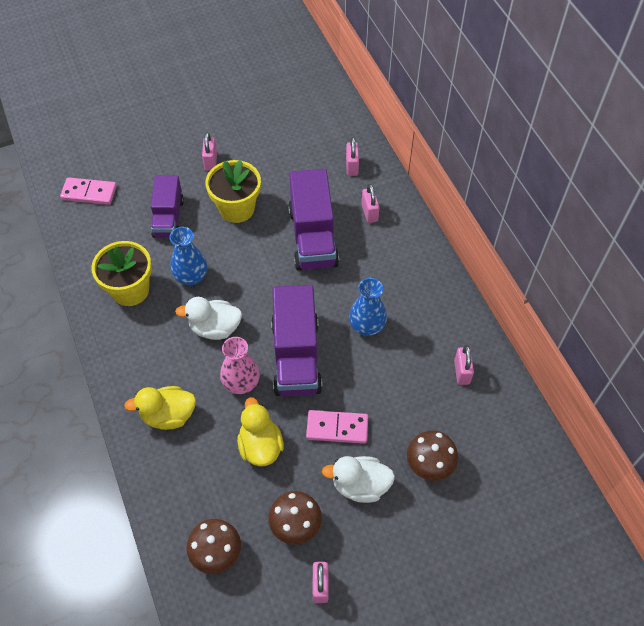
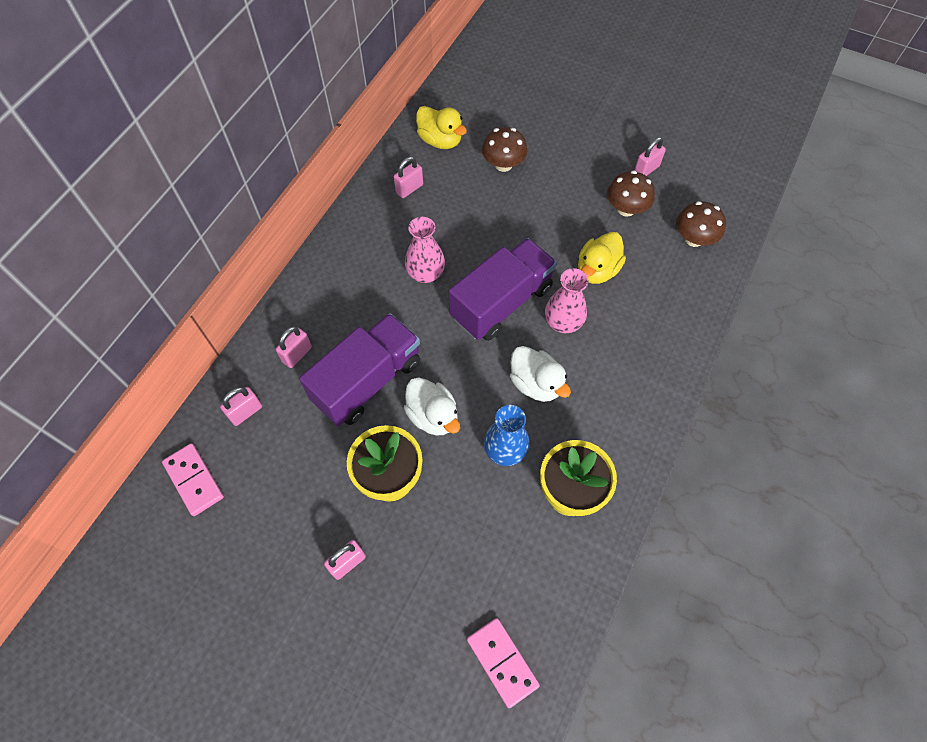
camera: 130 degrees left, 5 degrees up
(168, 218) = (459, 537): purple truck -> none
(168, 415) = (642, 351): yellow duck -> yellow duck (440, 140)
(337, 428) = (533, 233): pink domino -> pink domino (194, 480)
(360, 485) = (560, 192): white duck -> white duck (433, 416)
(367, 326) = (425, 273): blue vase -> pink vase

